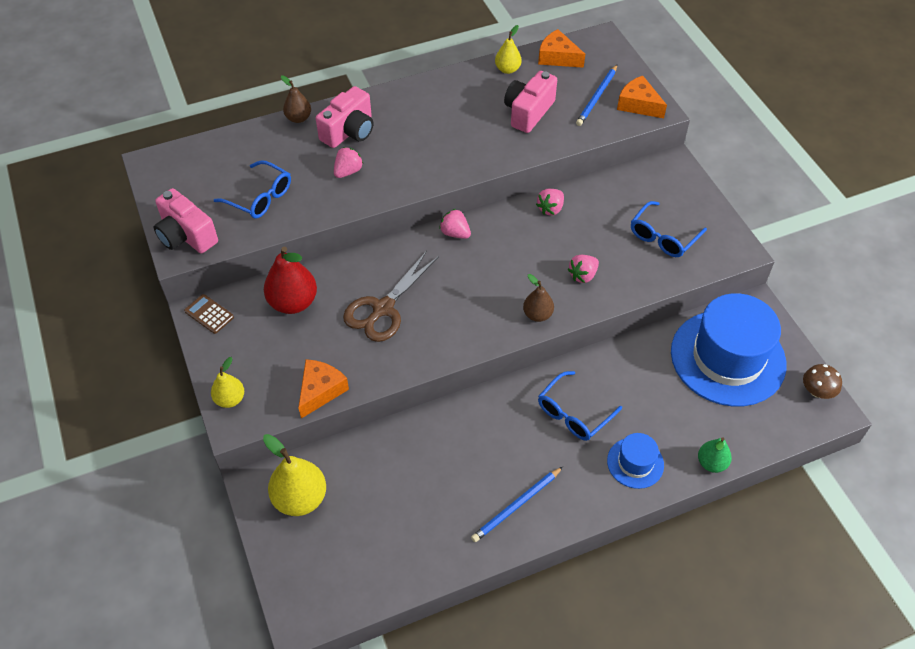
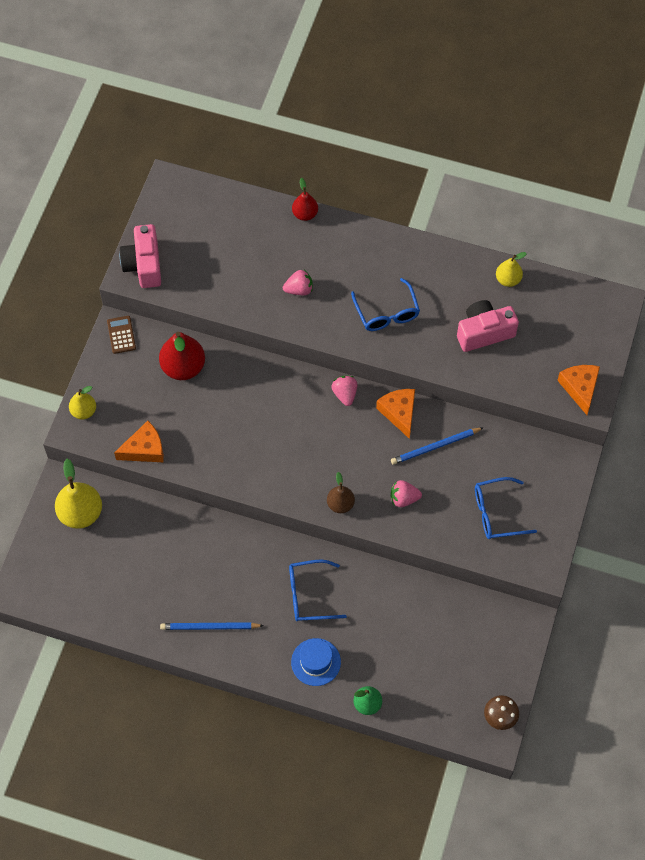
camera: 40 degrees right, 10 degrees up
(260, 197) = (219, 268): blue glasses -> blue glasses (387, 313)
(298, 118) = (305, 214): brown pear -> red pear
(349, 131) = (331, 253): pink camera -> none
(383, 309) = (238, 418): brown scissors -> none
(550, 209) = (435, 426): pink strawberry -> none
(557, 57) = (561, 296): orange cheese -> orange cheese (399, 413)
(597, 97) = (553, 357): blue pencil -> blue pencil (435, 447)
(727, 358) = (462, 642): blue hat -> none

